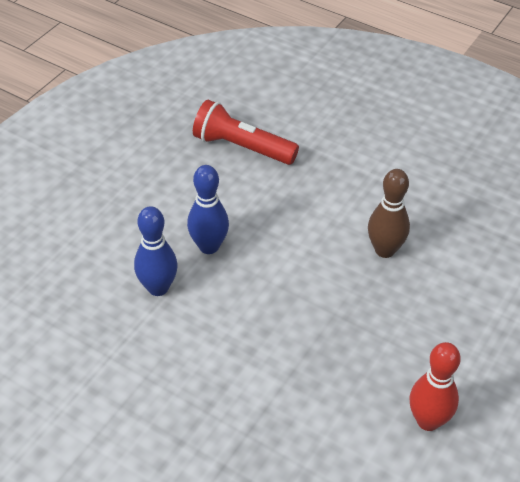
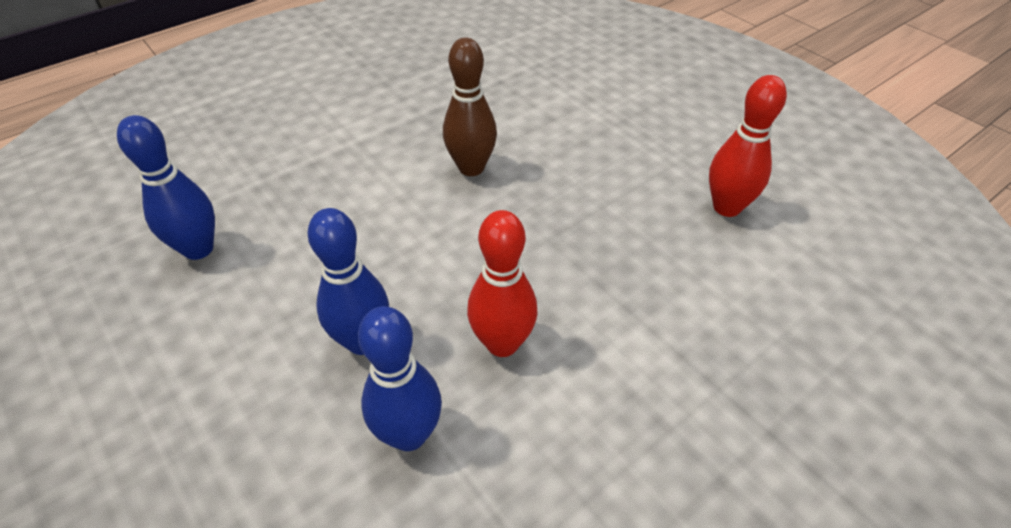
camera: 70 degrees left, 0 degrees up
(234, 312) = (502, 343): none -> red bowling pin
(242, 147) = (198, 249): red flashlight -> blue bowling pin

